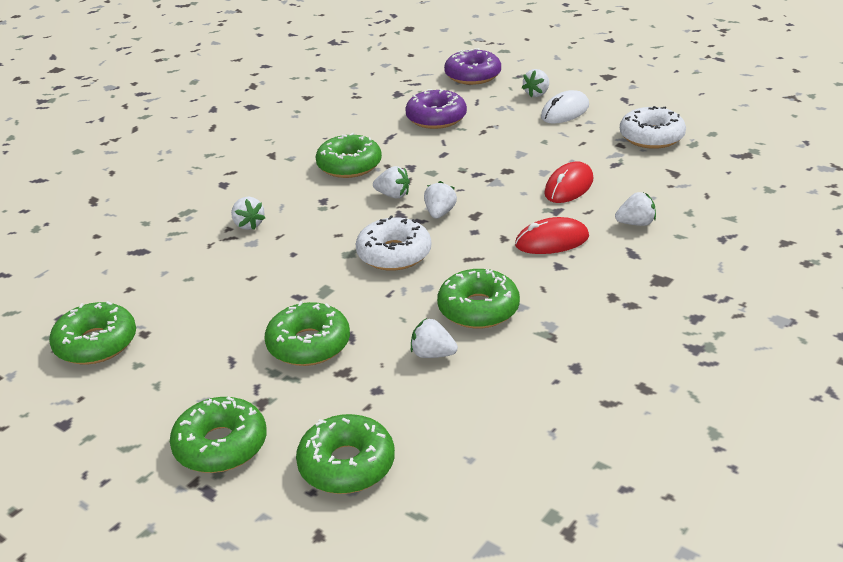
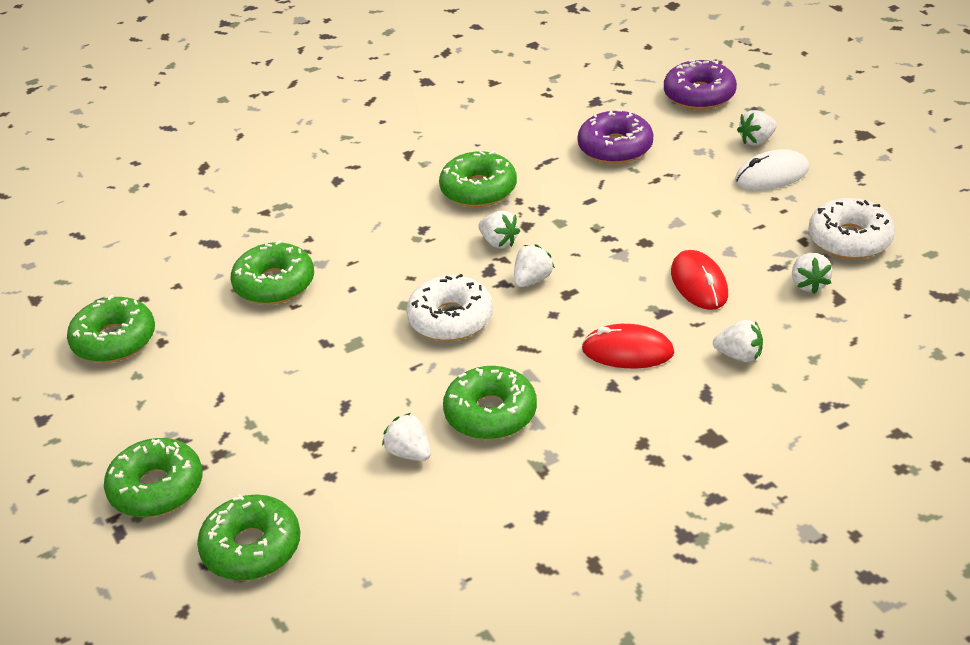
camera: 25 degrees right, 5 degrees up
(248, 225) = (330, 239): white strawberry -> white strawberry (808, 284)
(309, 344) = (300, 403): green donut -> green donut (274, 284)
(569, 186) = (699, 284): red mouse -> red mouse turned 75 degrees counterclockwise

